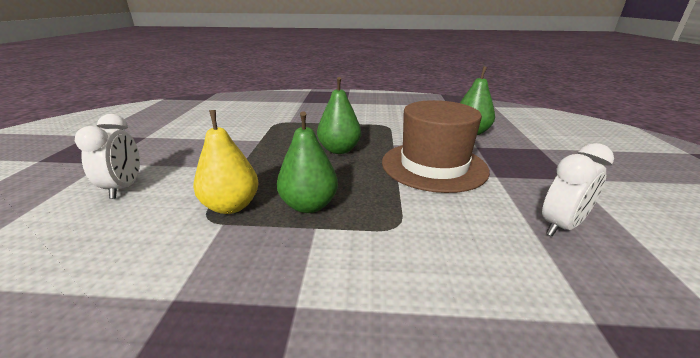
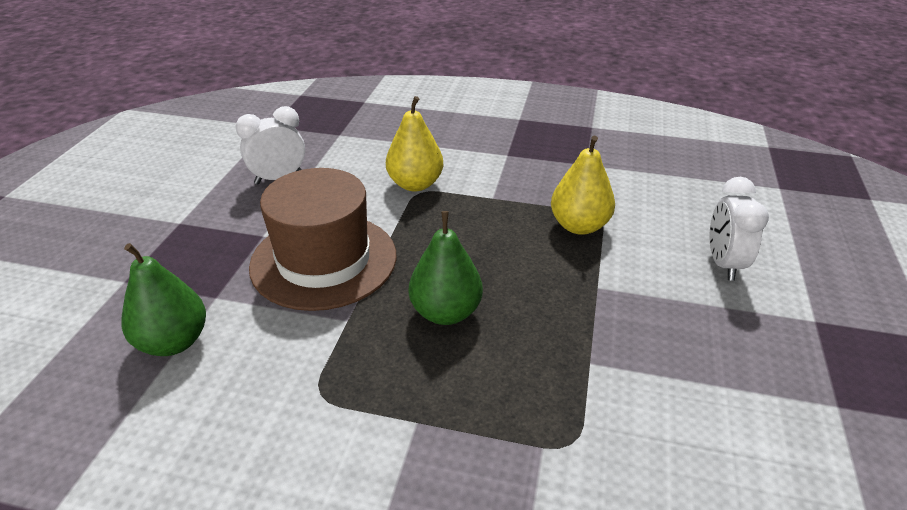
camera: 170 degrees left, 10 degrees up
(309, 205) = (498, 219): green pear -> none
(407, 235) = (415, 184): none -> yellow pear

